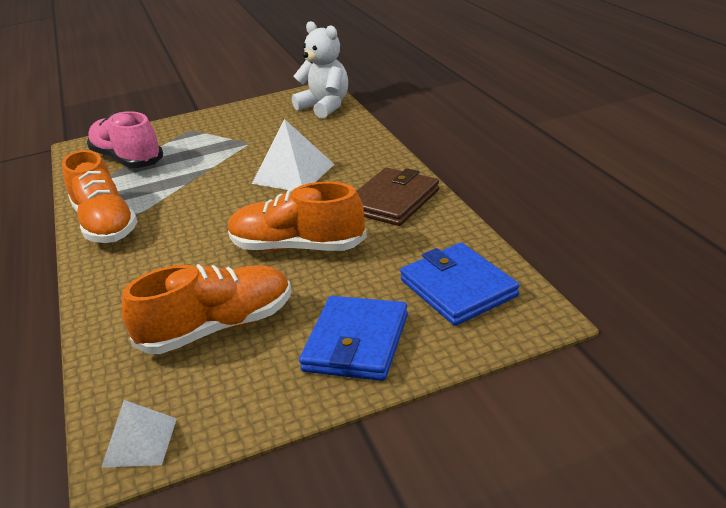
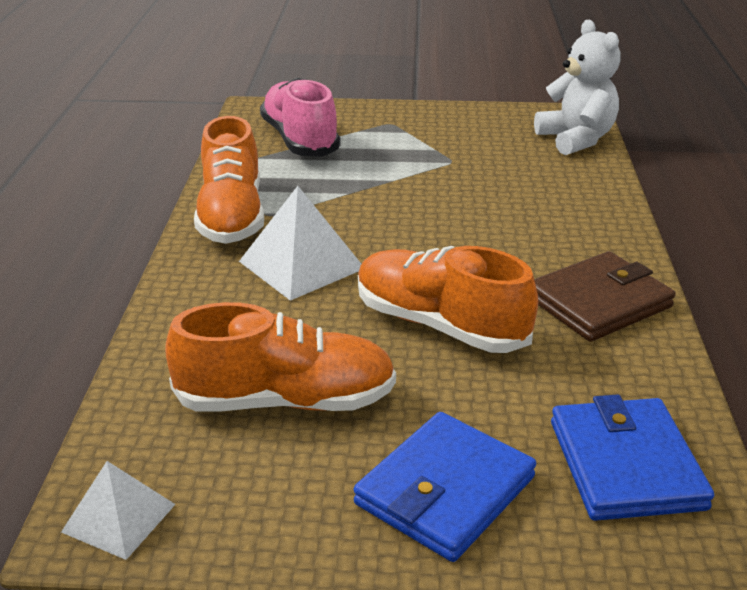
camera: 20 degrees right, 0 degrees up
(293, 173) = (487, 220): white pyramid -> white pyramid (301, 265)

